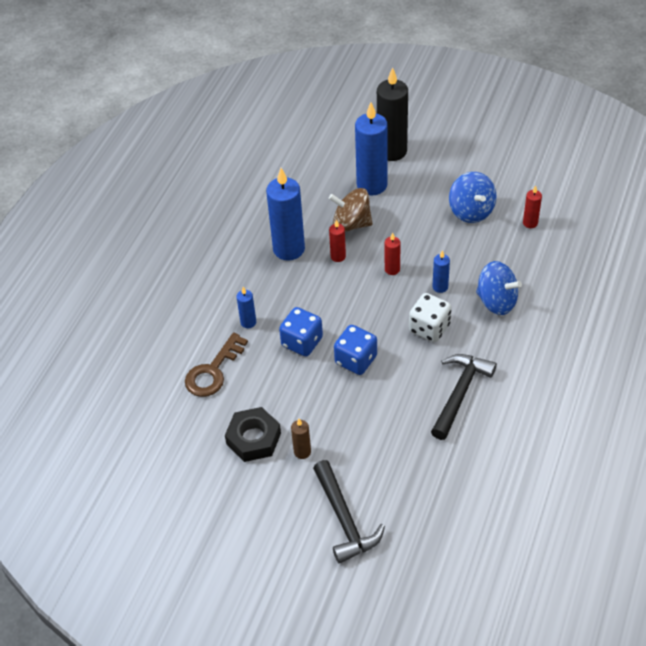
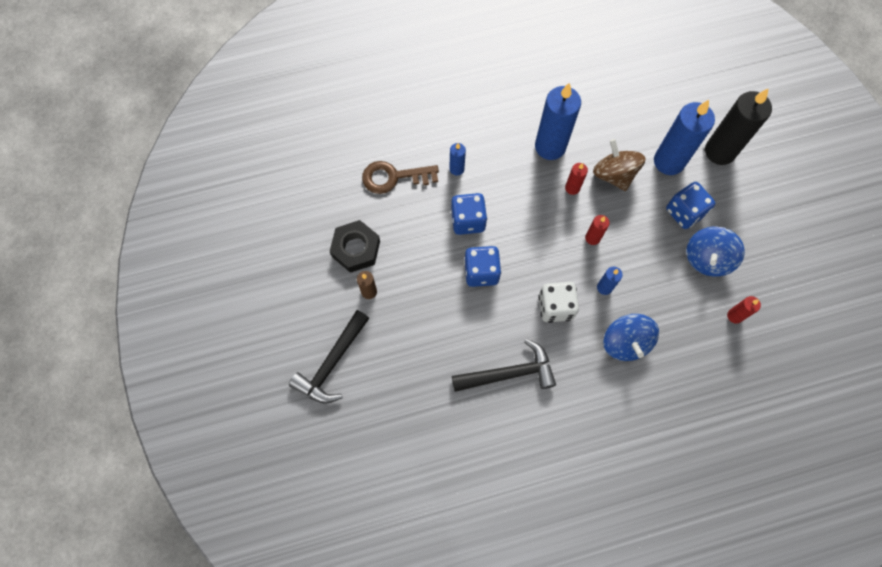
camera: 50 degrees right, 20 degrees up
(422, 201) = (684, 212): none -> blue dice

